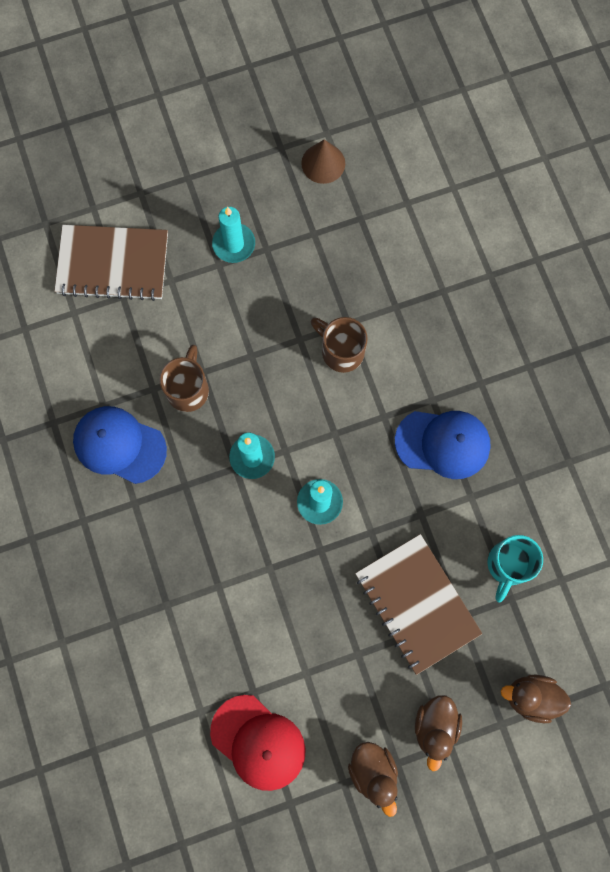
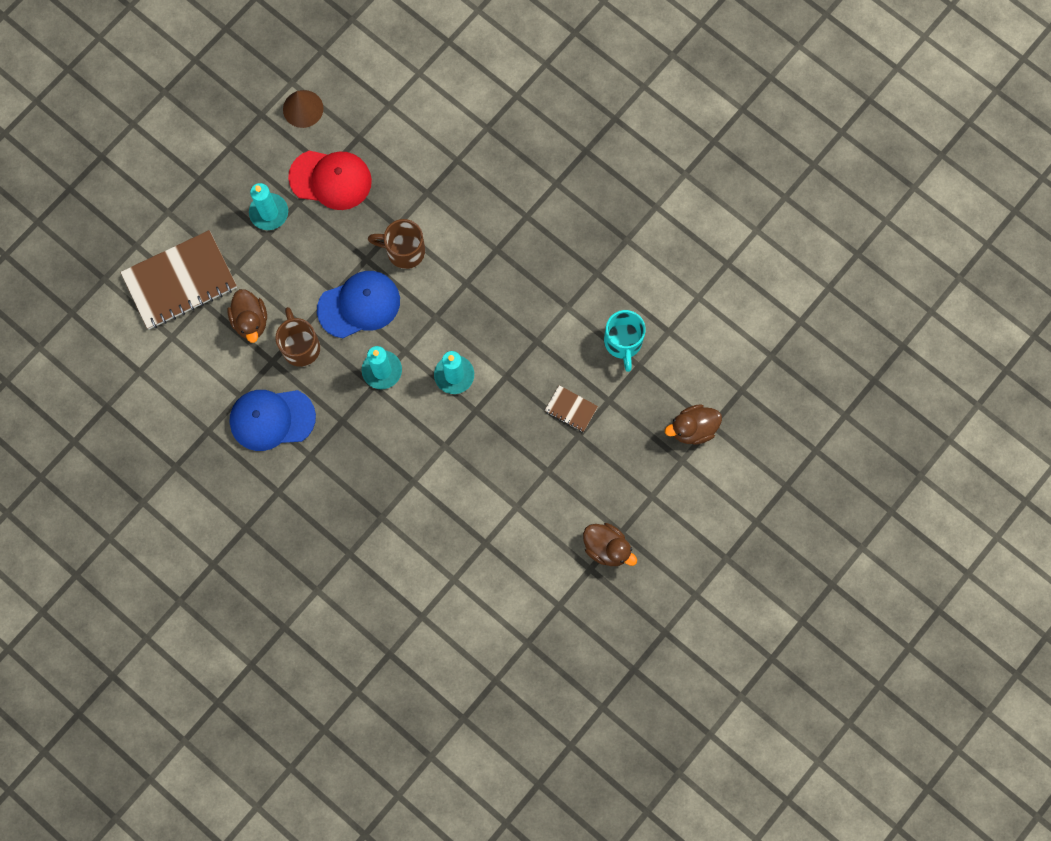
camera: 30 degrees left, 0 degrees up
(258, 742) = (510, 576): red cap -> red cap (331, 179)
(417, 603) = (571, 409): brown notebook -> brown notebook, size x0.45
(435, 726) = (634, 490): brown duck -> brown duck (251, 321)
(443, 443) = (523, 278): blue cap -> blue cap (359, 305)

